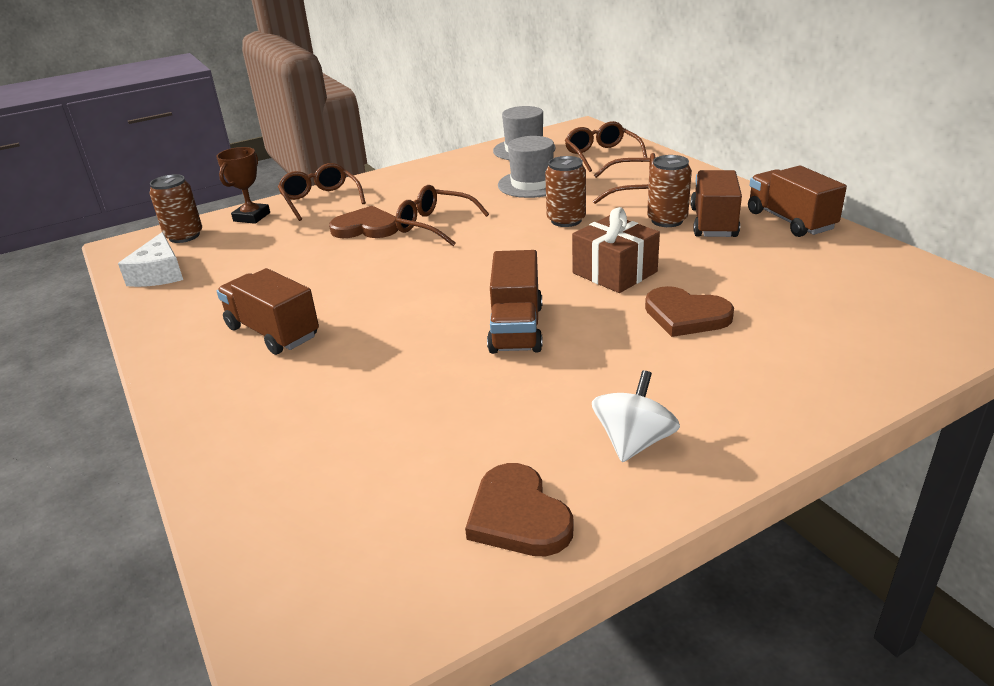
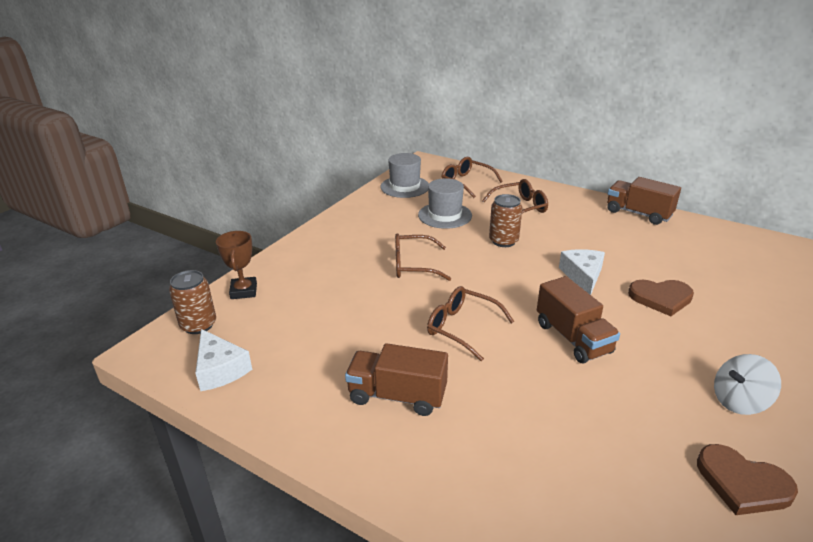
camera: 30 degrees left, 0 degrees up
(320, 200) = (289, 261): brown glasses -> brown glasses (461, 327)
(366, 228) = (360, 279): brown heart -> none
(614, 272) = (582, 276): brown gift -> white cheese
(633, 442) = (739, 401): white spinning top -> white spinning top turned 105 degrees counterclockwise
(667, 220) = (568, 228): brown can -> none
(713, 223) = (597, 224): brown truck -> none

